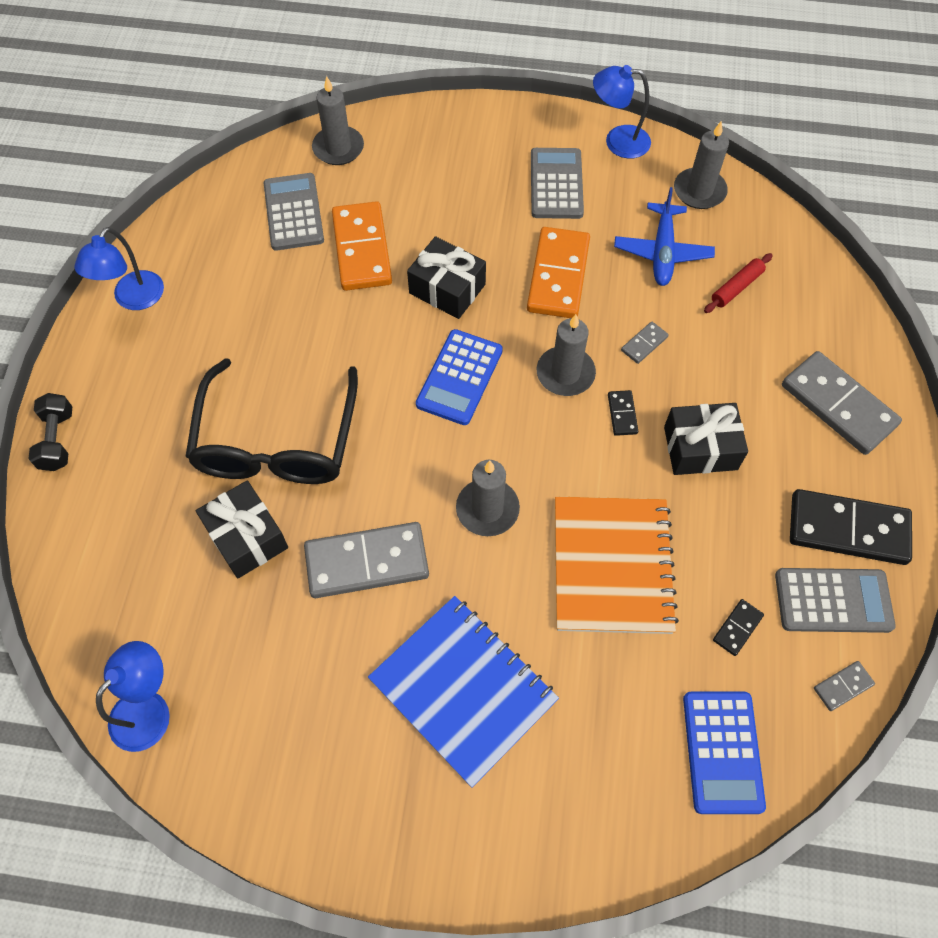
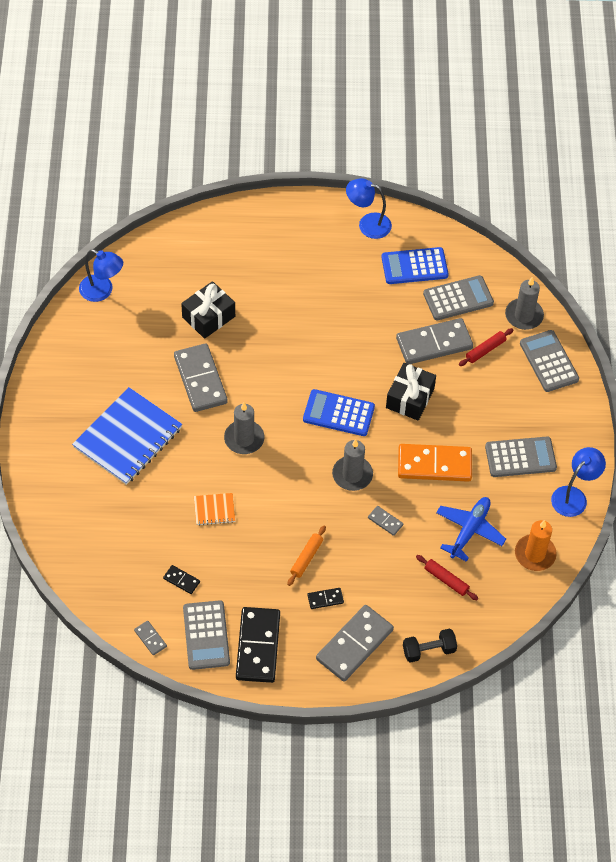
camera: 80 degrees right, 5 degrees down
(57, 440) = (259, 210): black dumbbell -> black dumbbell (428, 650)
(277, 440) = (275, 320): black glasses -> none
(362, 249) = (434, 344): orange domino -> grey domino
(384, 195) = (485, 350): none -> red rolling pin
(415, 134) = (548, 361): none -> grey calculator
(612, 566) = (214, 510): orange notebook -> orange notebook, size x0.44
(617, 141) = (574, 496): blue lamp -> blue lamp turned 45 degrees clockwise
(622, 414) = (325, 510): black domino -> black domino (325, 599)
(662, 252) = (469, 530): blue plane -> blue plane turned 120 degrees clockwise
(699, 191) = (535, 554): grey candle -> orange candle
(700, 448) = (306, 558): black gift -> orange rolling pin
(722, 752) = (104, 572): blue calculator -> blue calculator (414, 266)

